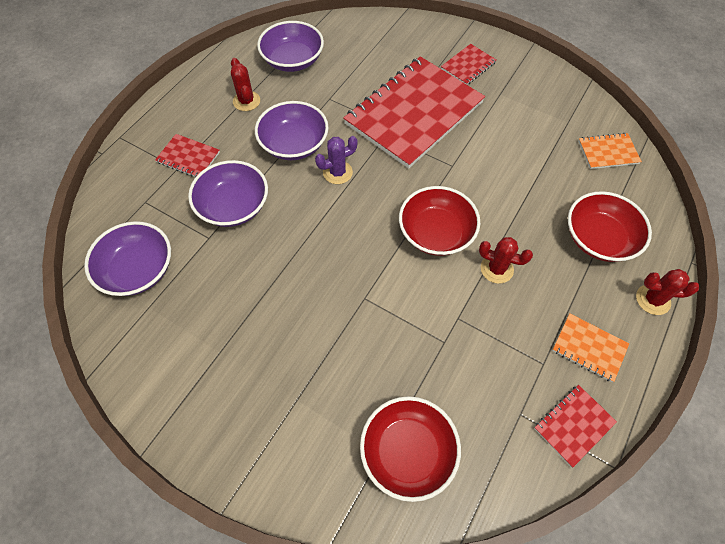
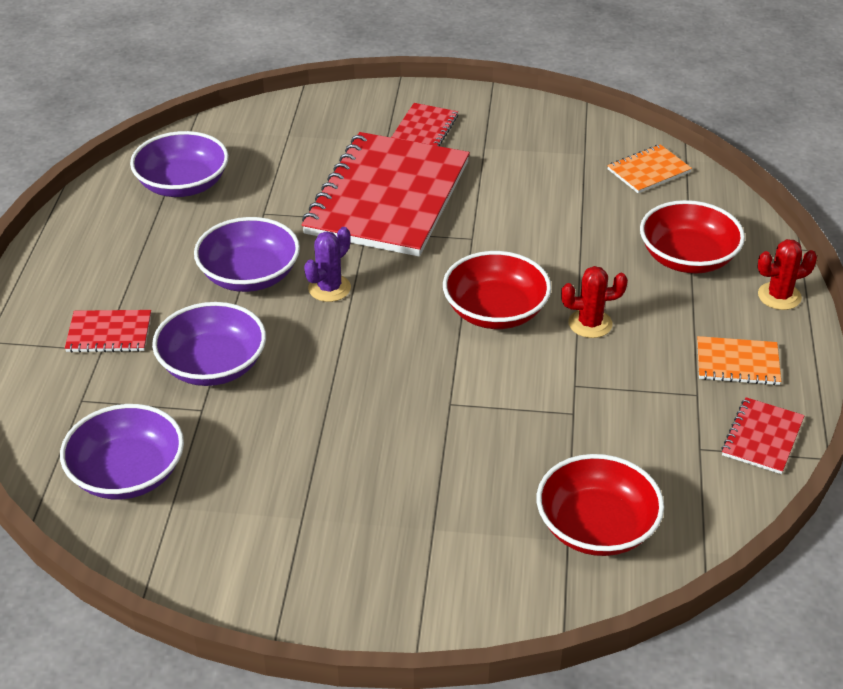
camera: 25 degrees left, 20 degrees down
(246, 101) = (148, 248): red cactus -> none

